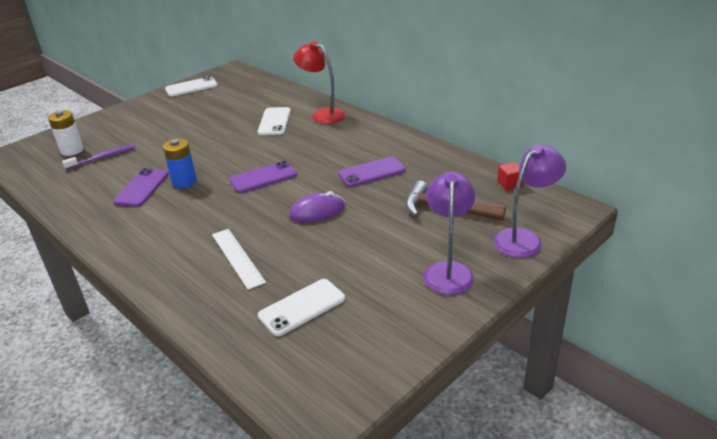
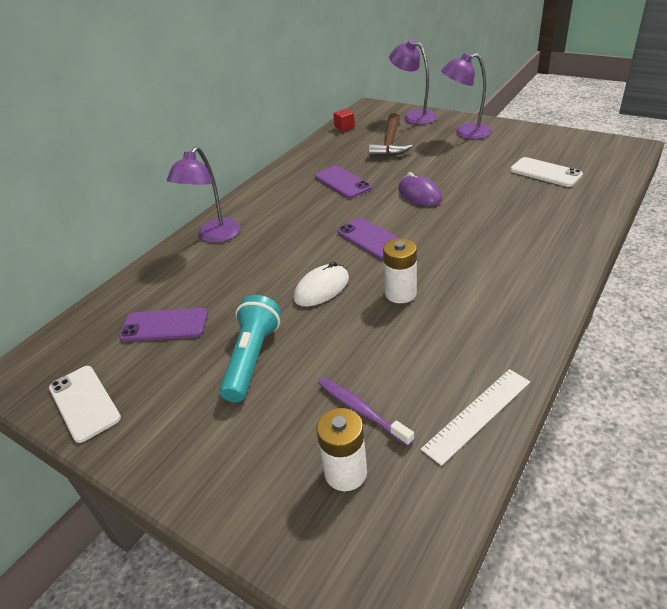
camera: 100 degrees left, 5 degrees up
(142, 188) = (428, 326): purple phone -> purple phone (164, 325)
(177, 128) = (252, 358): none -> turquoise flashlight
(184, 182) = (400, 293): blue battery -> white battery
(219, 152) = (321, 288): none -> white mouse
(237, 258) = (511, 215): white ruler -> white ruler (477, 414)
(274, 121) = (232, 268): white phone -> none
(323, 114) = (214, 236): red lamp -> purple lamp

